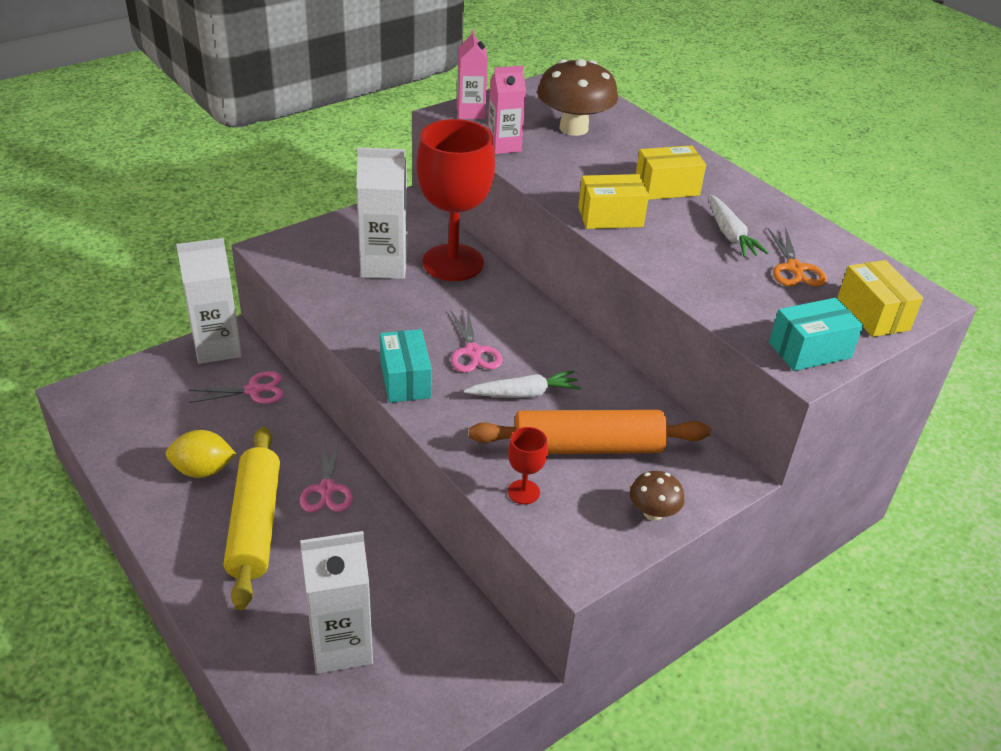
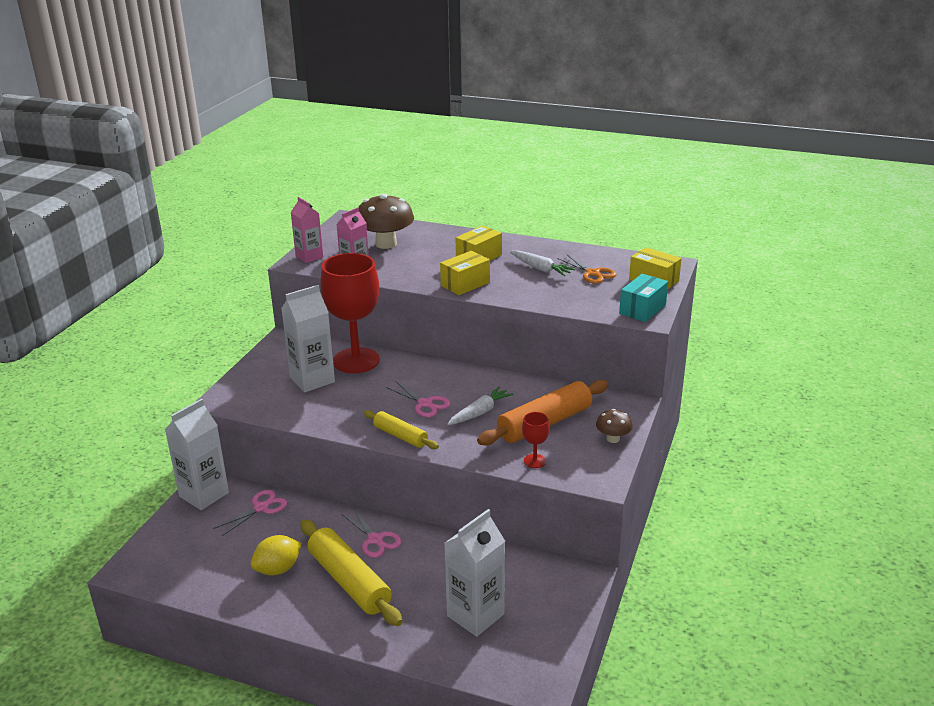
camera: 30 degrees left, 10 degrees down
(405, 380) = (400, 436): turquoise box -> yellow rolling pin

